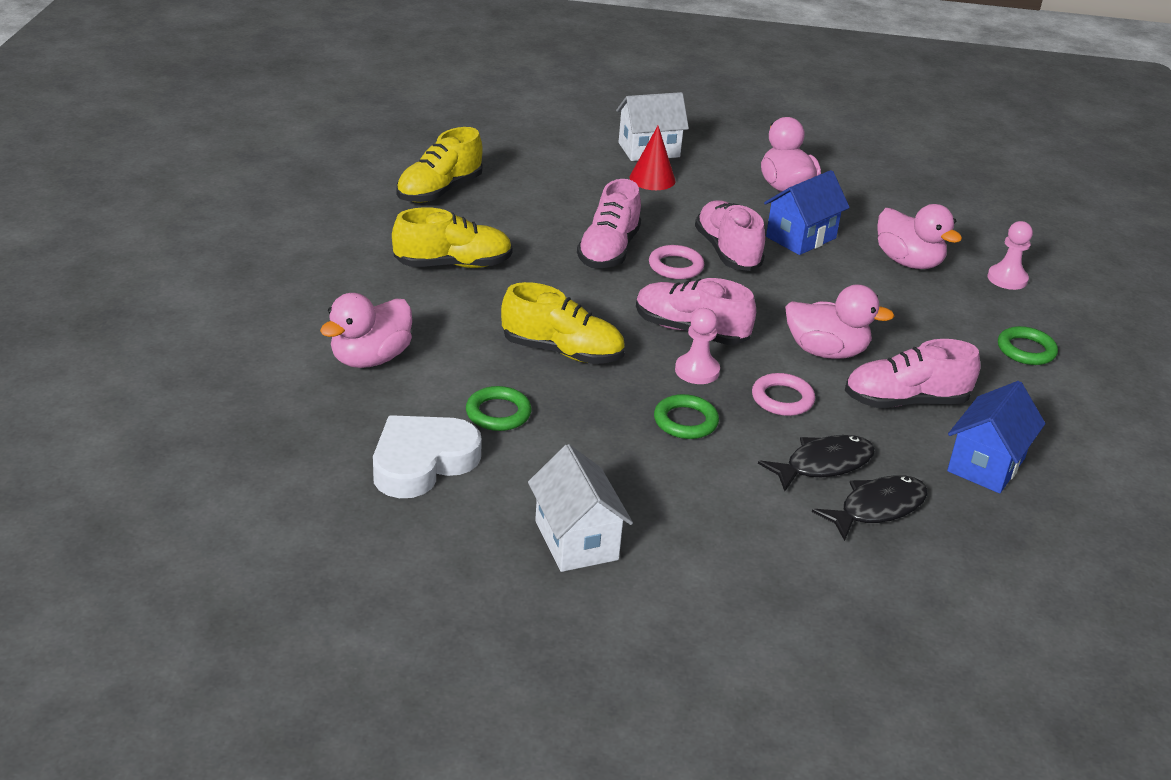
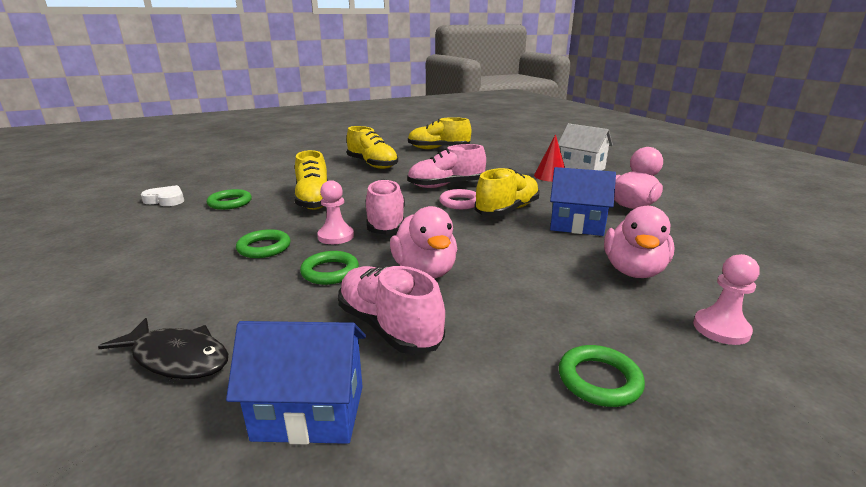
camera: 60 degrees right, 10 degrees down
(370, 359) = (260, 172): pink duck -> none
(422, 462) = (166, 200): white heart -> white heart, size x0.59
(576, 540) = (90, 250): white house -> none
(727, 252) = (507, 210): pink shoe -> yellow shoe
(782, 399) = (330, 272): pink ring -> green ring
(823, 464) = (240, 312): black fish -> none

